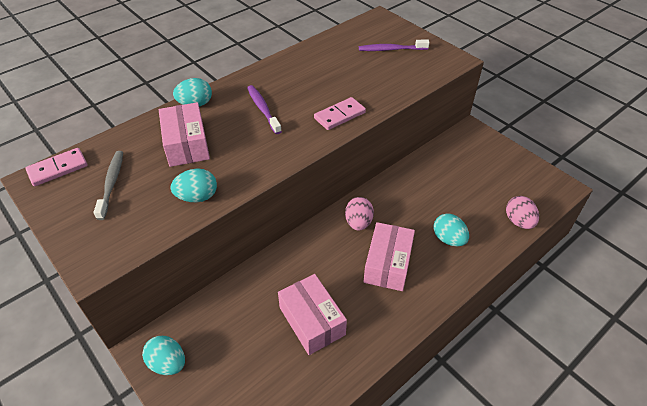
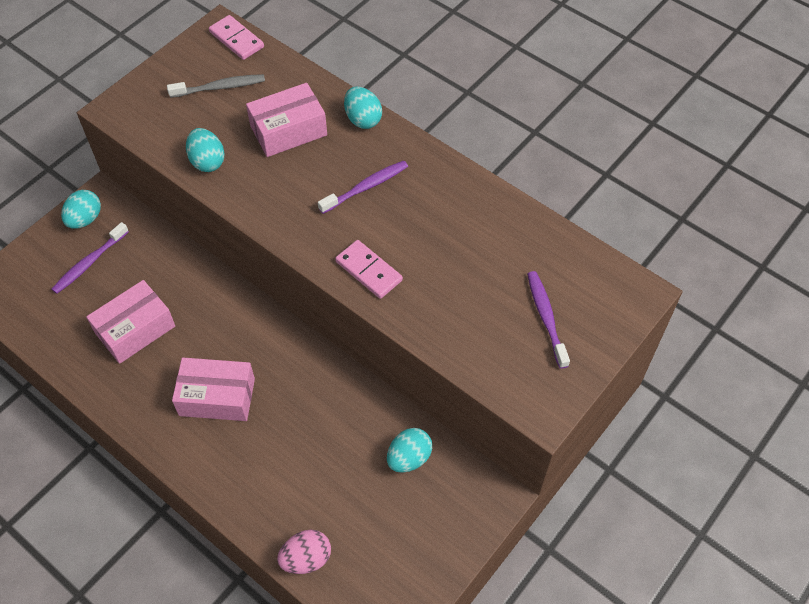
camera: 80 degrees right, 10 degrees up
(224, 359) = (90, 262): none -> purple toothbrush
(358, 223) = (279, 358): pink egg -> none
(448, 239) = (264, 465): turquoise egg -> turquoise egg (409, 458)

